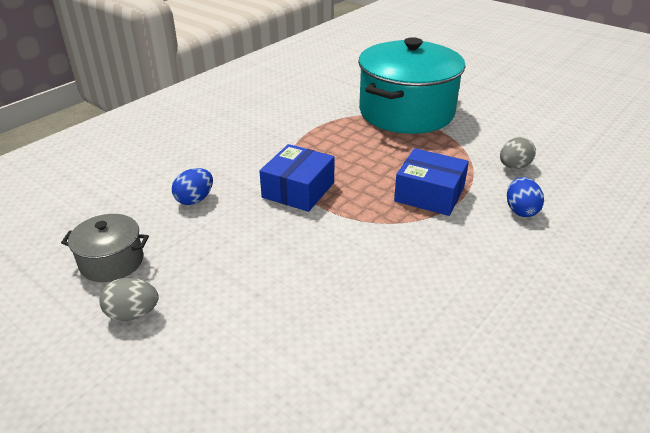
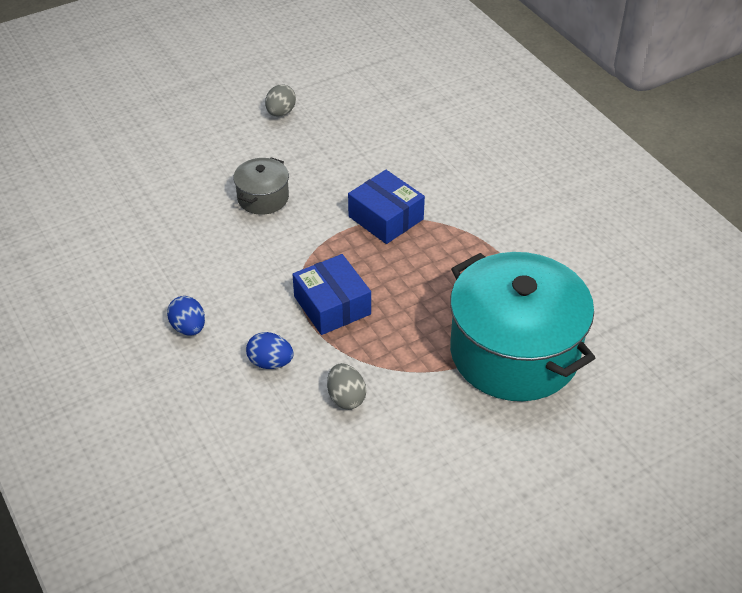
camera: 110 degrees right, 10 degrees up
(112, 262) = (342, 106): grey pot -> grey pot (263, 198)
(195, 199) = (402, 154): blue egg -> blue egg (188, 328)
(429, 194) = (332, 305): blue box -> blue box turned 75 degrees counterclockwise

